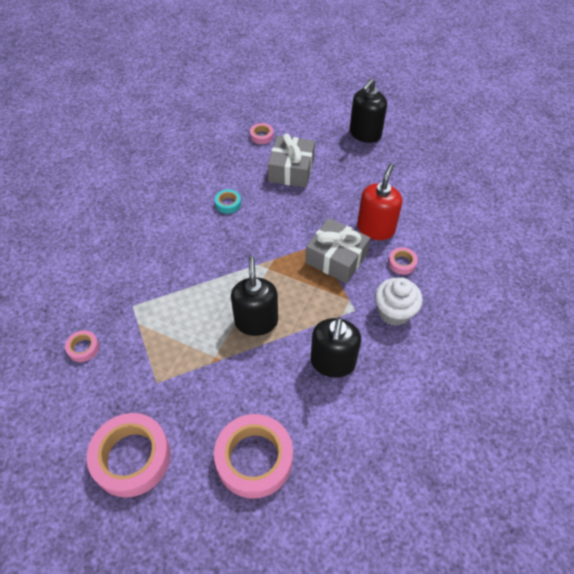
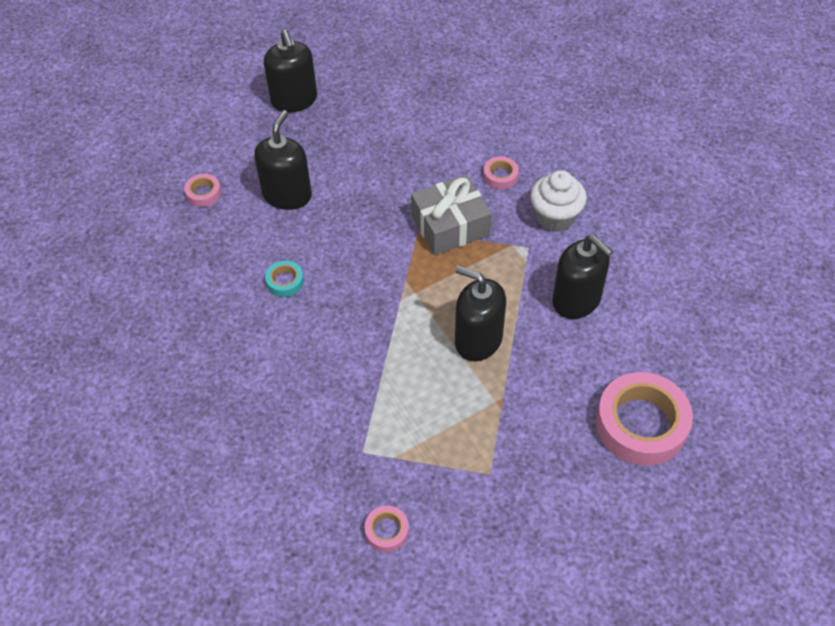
camera: 55 degrees left, 0 degrees up
(132, 457) = (569, 539): pink tape -> none
(291, 170) = (287, 195): grey gift -> black soap dispenser
(375, 228) = (438, 170): red soap dispenser -> none

